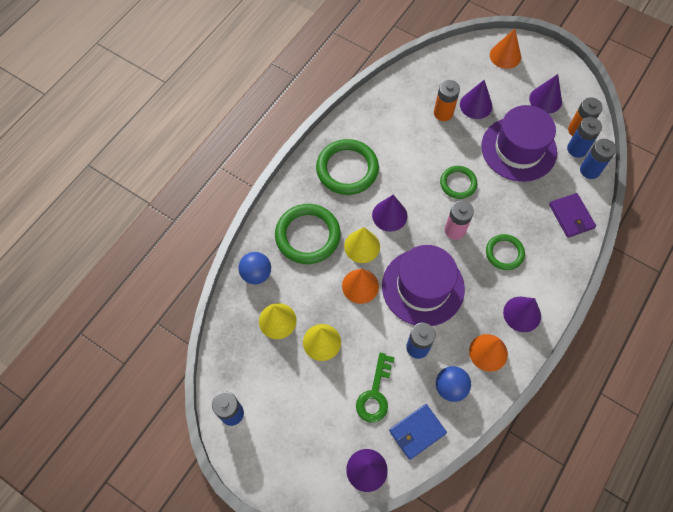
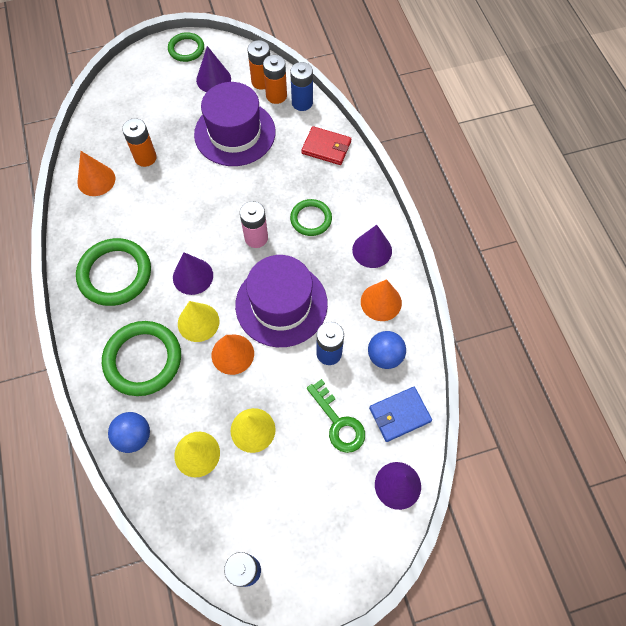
camera: 50 degrees left, 0 degrees up
(417, 432) = (399, 415): blue wallet -> blue wallet turned 60 degrees clockwise
(458, 183) = (218, 200): green ring -> green ring (186, 49)
(476, 105) = (165, 129): purple cone -> none
(505, 56) = (145, 72): orange cone -> orange cone (96, 180)
(571, 216) = (326, 147): purple wallet -> red wallet
(577, 149) = (276, 96): blue battery -> orange battery

